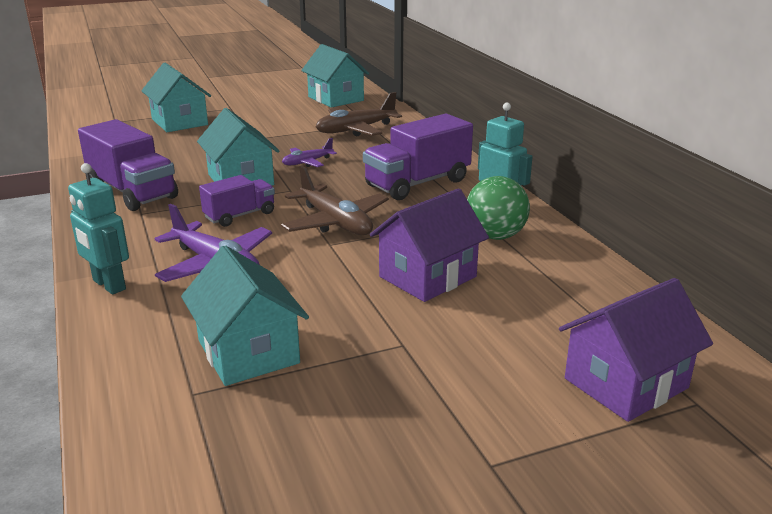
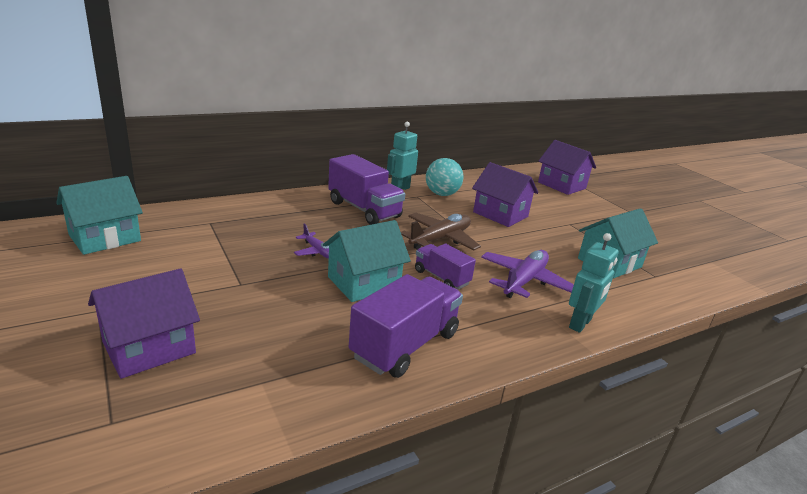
camera: 100 degrees left, 0 degrees up
(180, 122) = (149, 348): turquoise house -> purple house
(355, 130) = (228, 229): brown plane -> none
(495, 236) = (442, 194): green ball -> turquoise ball

